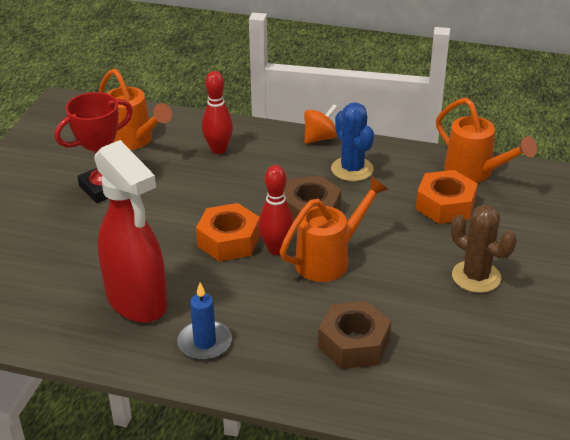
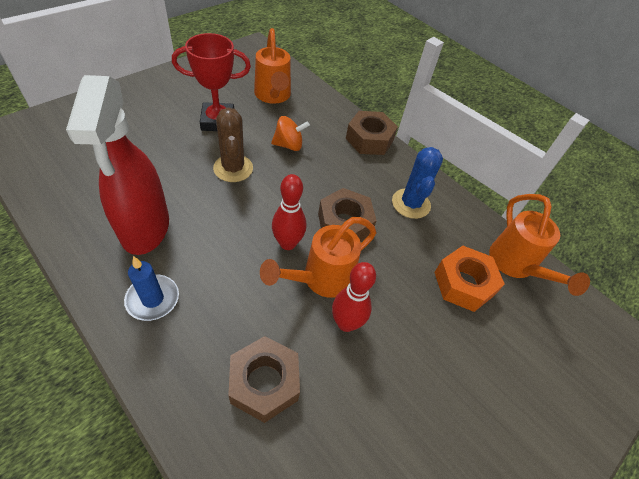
camera: 25 degrees right, 15 degrees up
(218, 149) = (324, 132): red bowling pin -> red bowling pin (346, 323)
(229, 241) = (259, 214): orange nut -> none
(267, 135) = (369, 139): none -> brown nut
(320, 138) = (408, 162): orange spinning top -> orange spinning top (288, 145)
(330, 259) = (320, 279): orange watering can -> orange watering can turned 150 degrees clockwise
(476, 277) = (434, 380): brown cactus -> brown cactus (233, 168)

